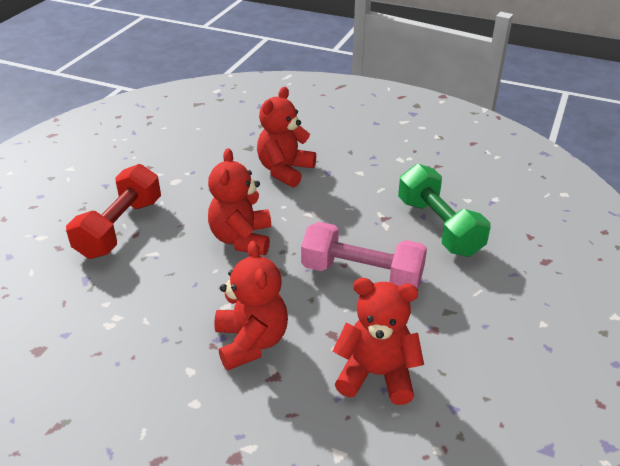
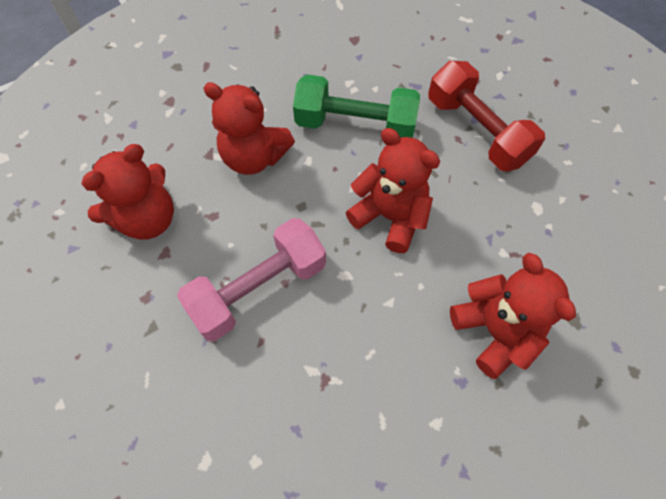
camera: 125 degrees right, 25 degrees up
(438, 227) = (264, 430): green dumbbell -> green dumbbell (355, 125)

